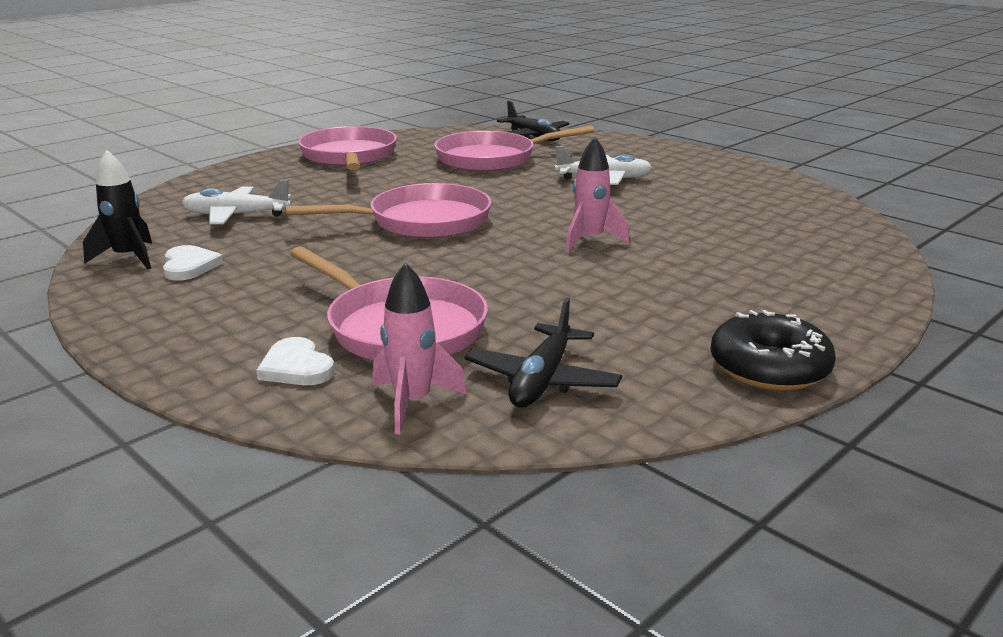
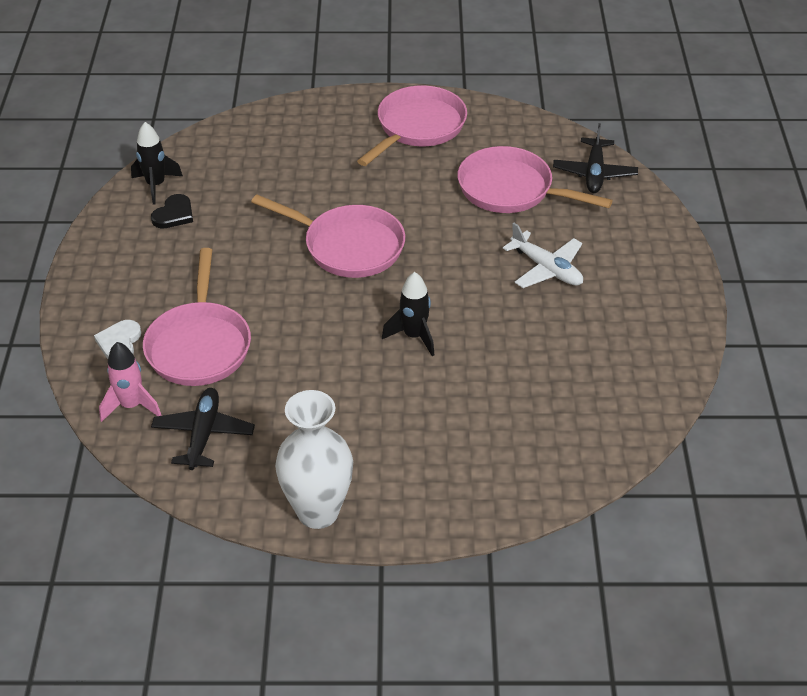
camera: 45 degrees right, 20 degrees up
(189, 266) = (174, 214): white heart -> black heart
(236, 215) = (258, 170): white plane -> none
(542, 380) = (203, 434): black plane -> black plane turned 120 degrees clockwise
(590, 241) = (414, 336): pink rocket -> black rocket
(769, 368) = (318, 512): black donut -> white vase

